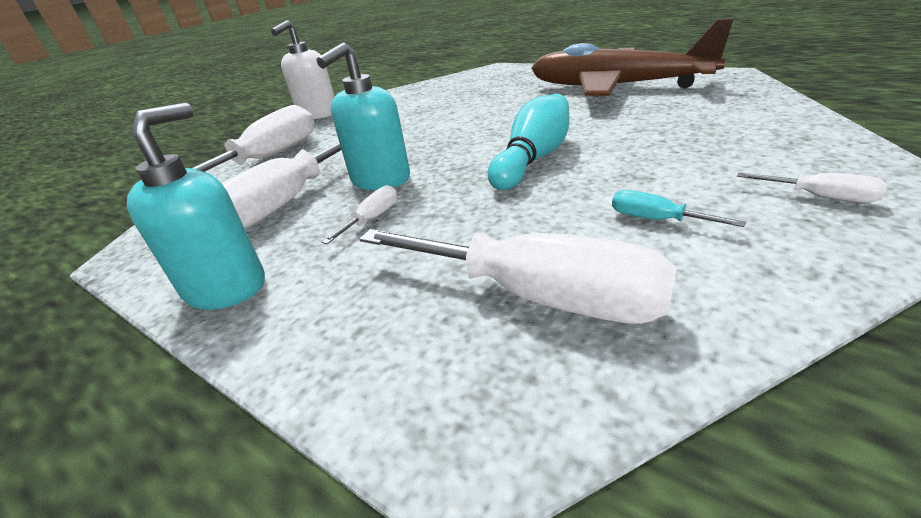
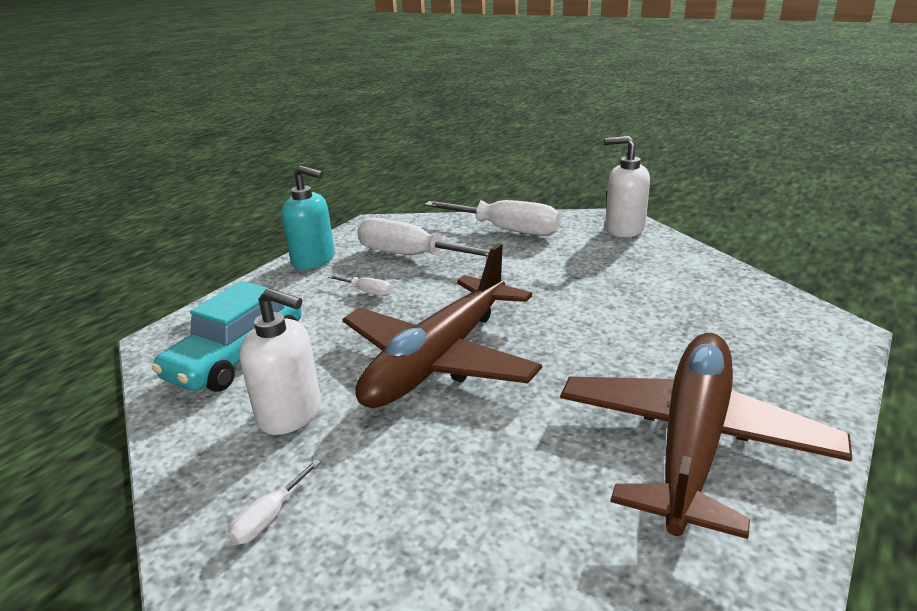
camera: 85 degrees right, 5 degrees down
(380, 180) = (433, 286): turquoise soap dispenser -> none
(533, 159) = (440, 359): turquoise bowling pin -> brown plane
(538, 296) = (237, 357): white screwdriver -> turquoise car
(656, 220) = (290, 413): turquoise screwdriver -> white soap dispenser

